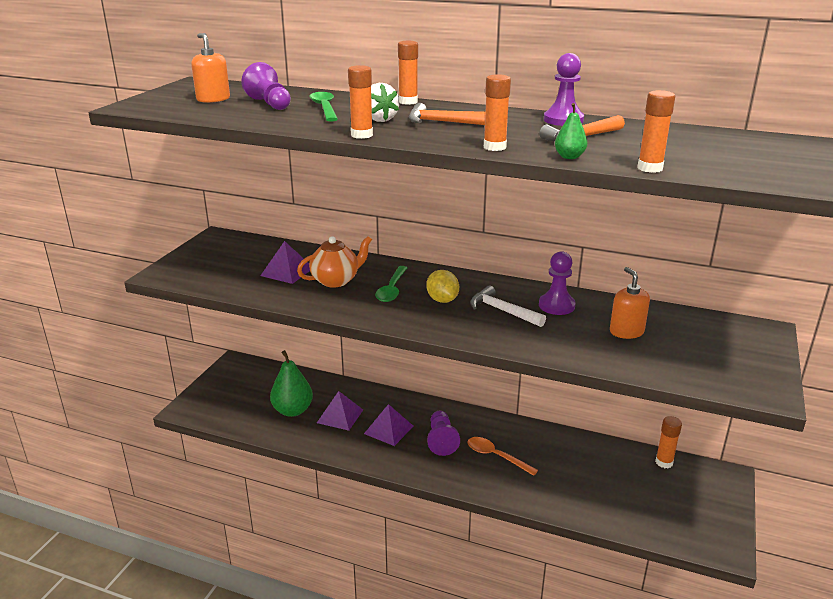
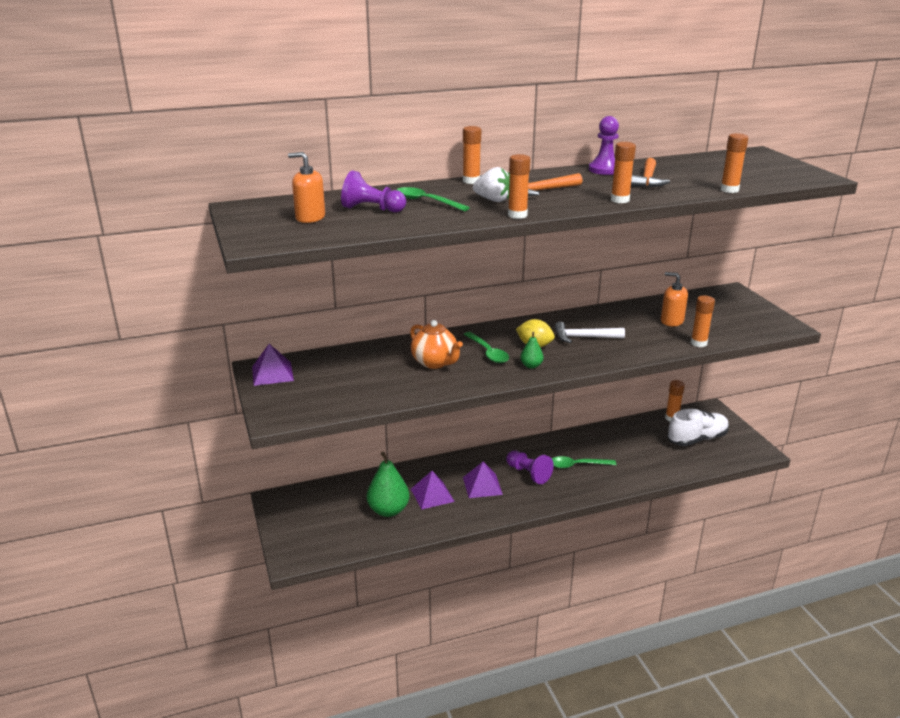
camera: 40 degrees left, 0 degrees up
(287, 271) = (383, 371): purple pyramid -> purple pyramid (272, 373)
(336, 280) = (435, 362): orange teapot -> orange teapot turned 120 degrees clockwise
(496, 456) = (577, 465): orange spoon -> green spoon
(556, 305) = (608, 321): purple pawn -> none
(569, 157) = (674, 194): green pear -> green pear (531, 366)
(615, 364) = (698, 343): none -> orange glue stick
(663, 497) = (697, 439): none -> white shoe

